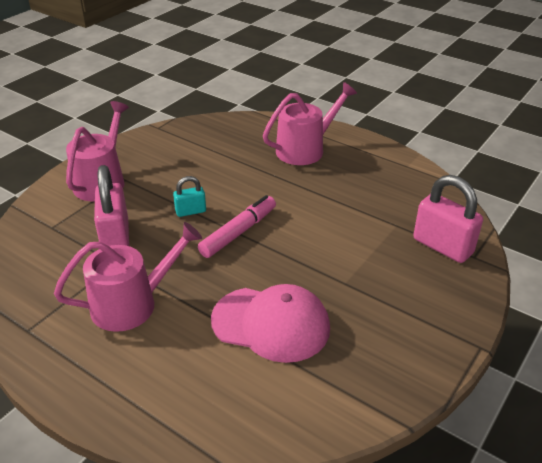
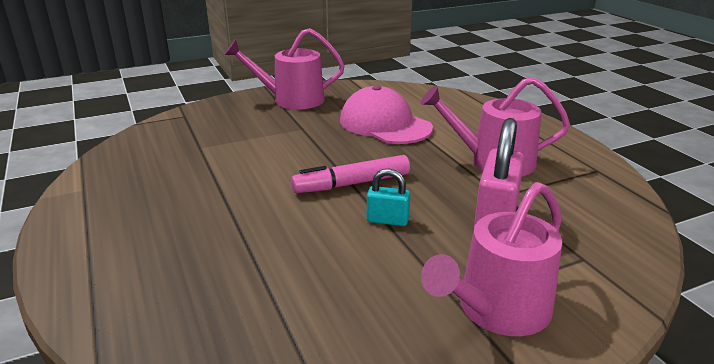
camera: 150 degrees left, 10 degrees down
(305, 149) = (150, 253): pink watering can -> pink watering can (292, 100)
(442, 246) = (193, 126): pink padlock -> none

